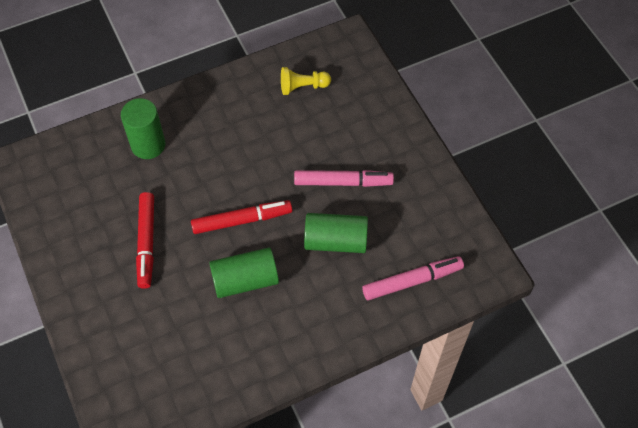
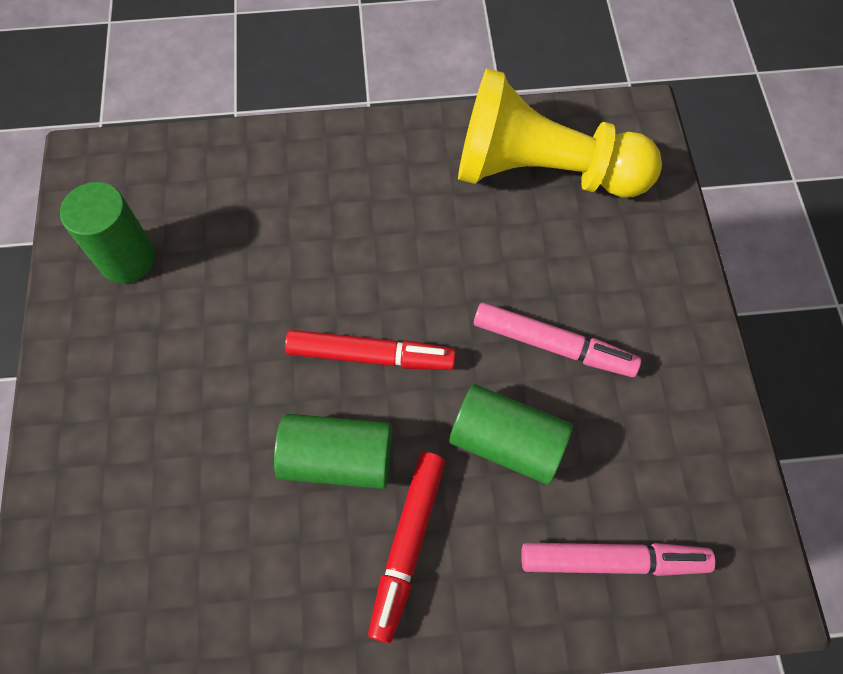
camera: 20 degrees right, 5 degrees up
(146, 243) = (213, 343): red marker -> red marker (407, 545)
(148, 145) = (277, 190): green cylinder -> green cylinder (127, 259)
(302, 87) = (542, 171): yellow pawn -> yellow pawn, size x2.37

